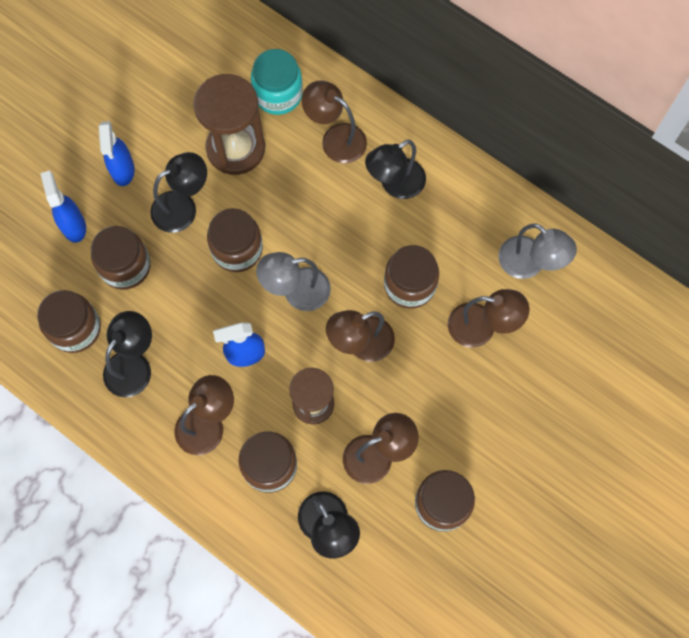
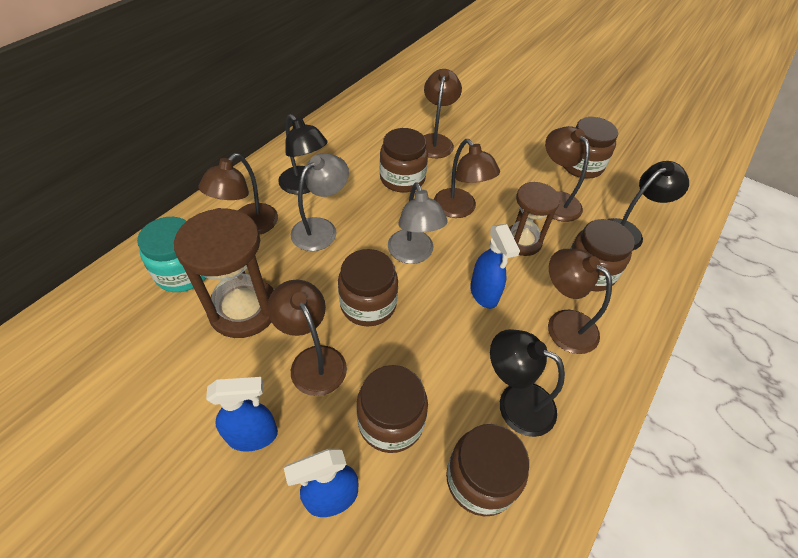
camera: 95 degrees left, 20 degrees down
(183, 207) = (313, 360): black lamp -> brown lamp
(529, 264) = (381, 116): grey lamp -> grey lamp (321, 228)

